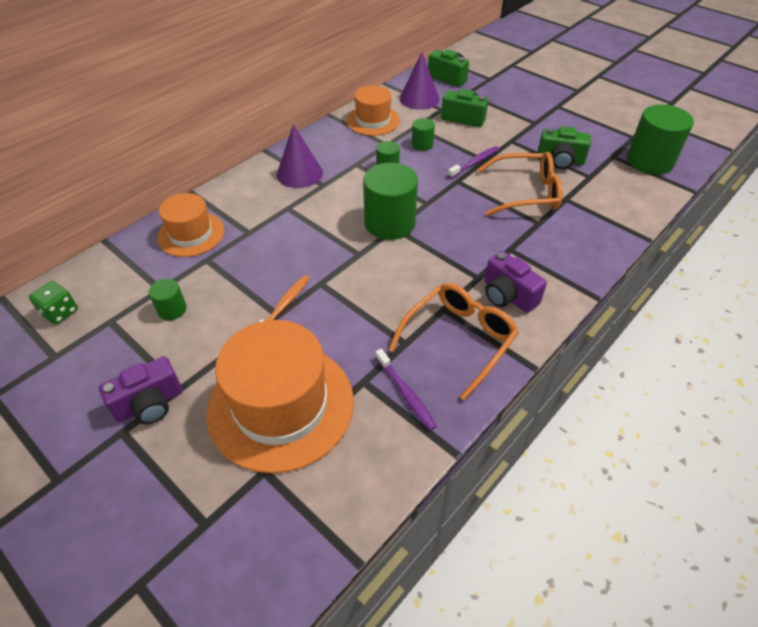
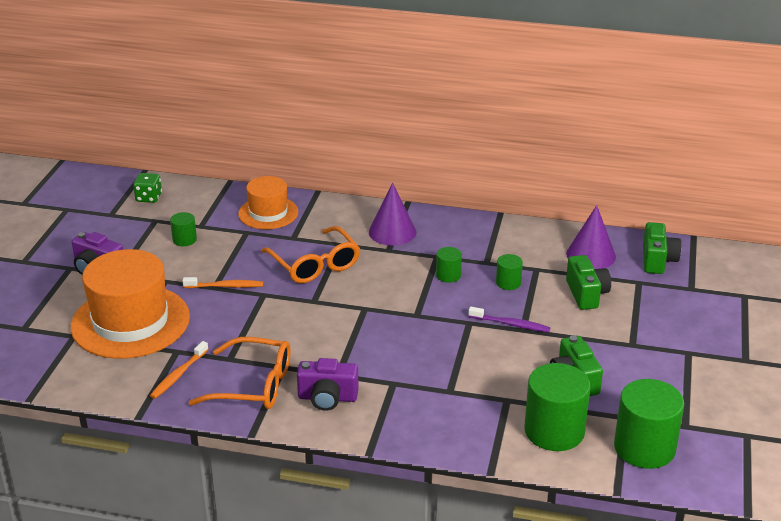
camera: 60 degrees right, 15 degrees down
(373, 120) = (518, 241): orange hat -> none
(389, 223) = (368, 303): green cylinder -> green cylinder (554, 431)
(405, 393) = (178, 375): purple toothbrush -> orange toothbrush
(508, 295) = (327, 398): purple camera -> purple camera turned 105 degrees counterclockwise
(526, 193) = (492, 371): orange glasses -> orange glasses (315, 265)

